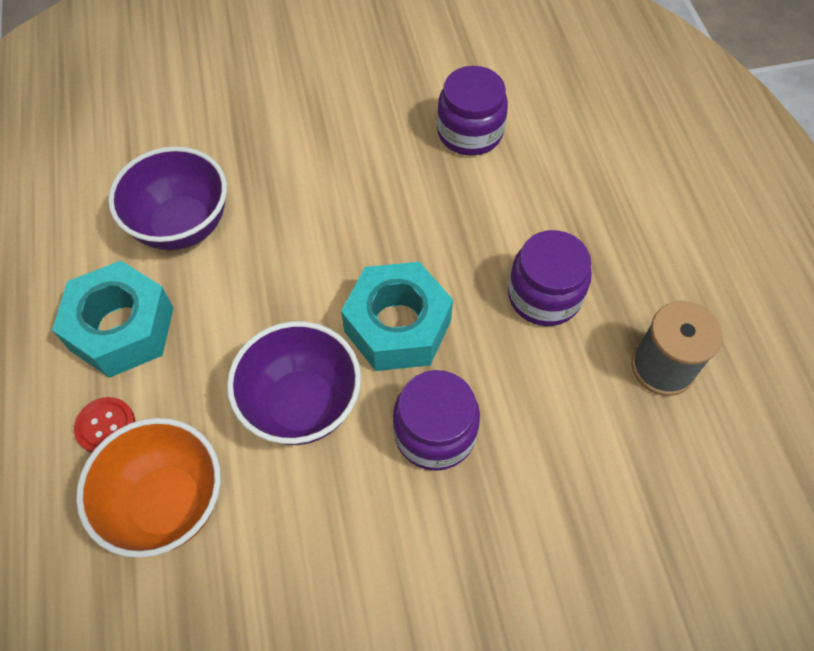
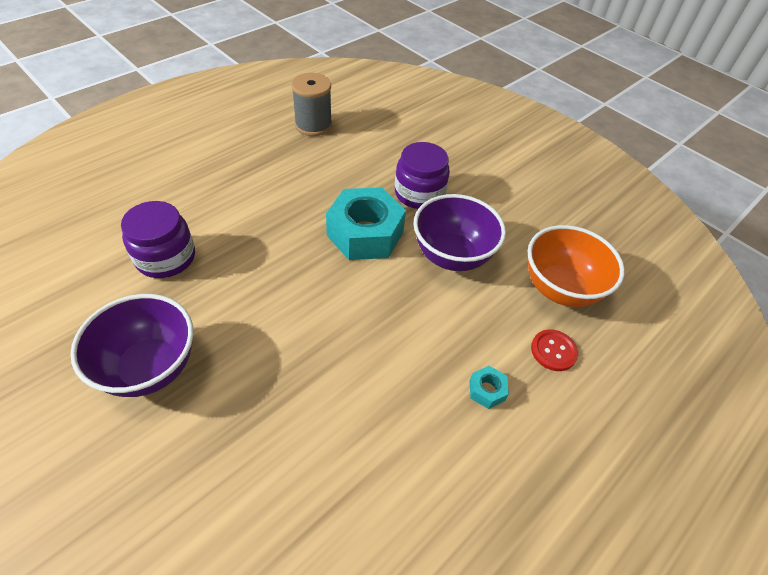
camera: 125 degrees left, 10 degrees down
(122, 328) = (487, 390): turquoise nut -> turquoise nut, size x0.42
(182, 226) = (372, 408): purple bowl -> purple bowl (150, 367)
(544, 295) = (297, 177): purple jar -> none

